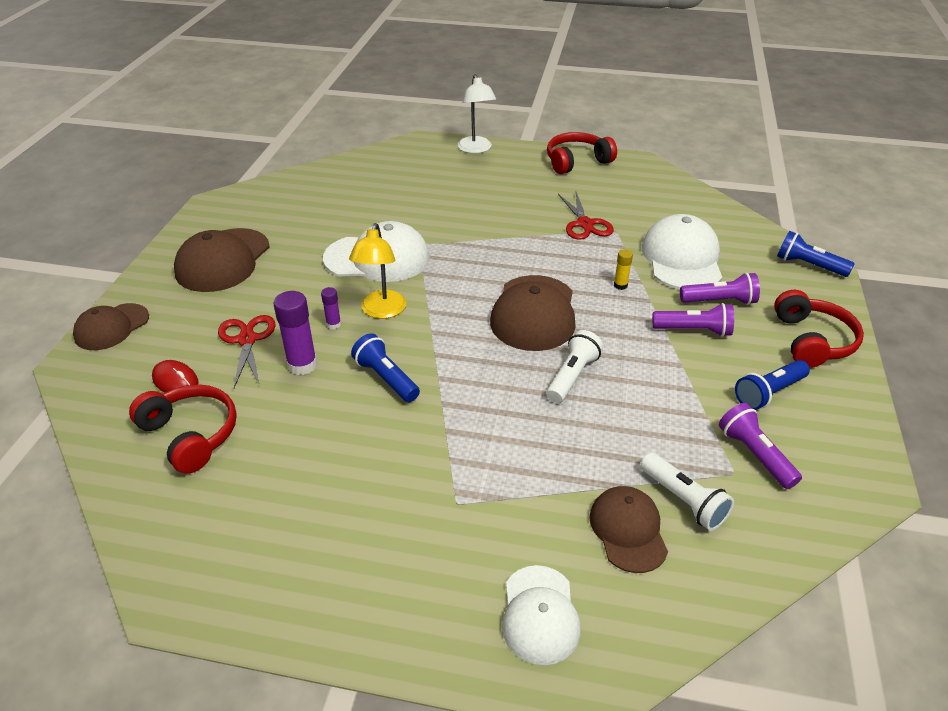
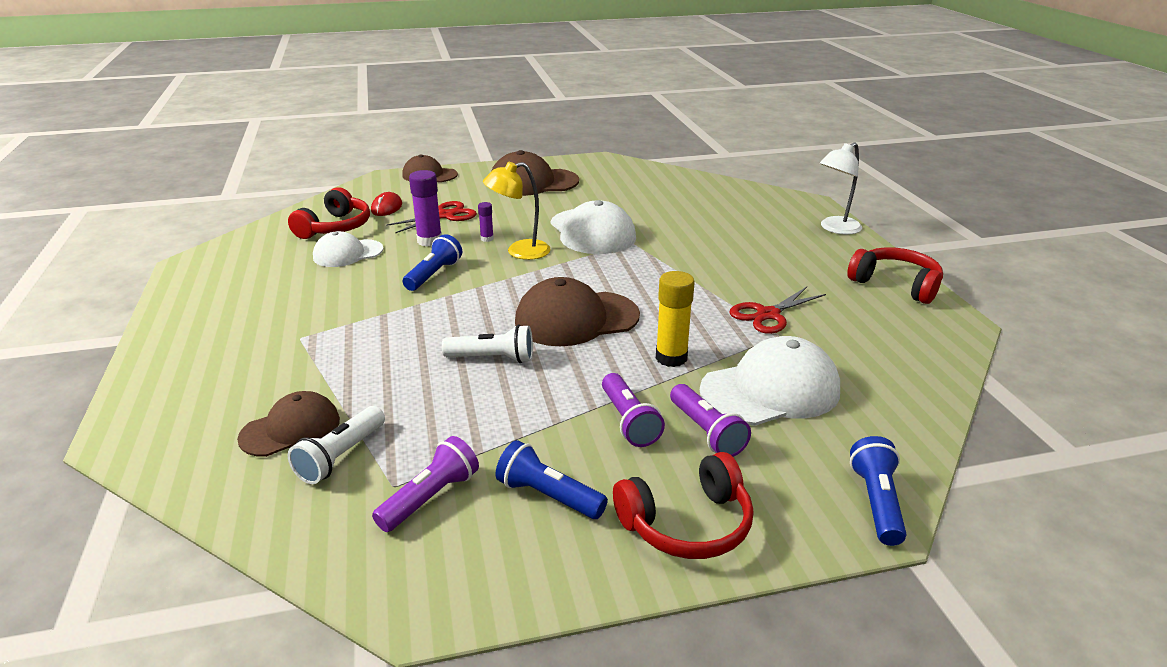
camera: 65 degrees right, 10 degrees down
(540, 614) = (186, 401): white cap -> white cap (347, 253)
(620, 285) = (671, 358): yellow glue stick -> yellow glue stick, size x1.88

